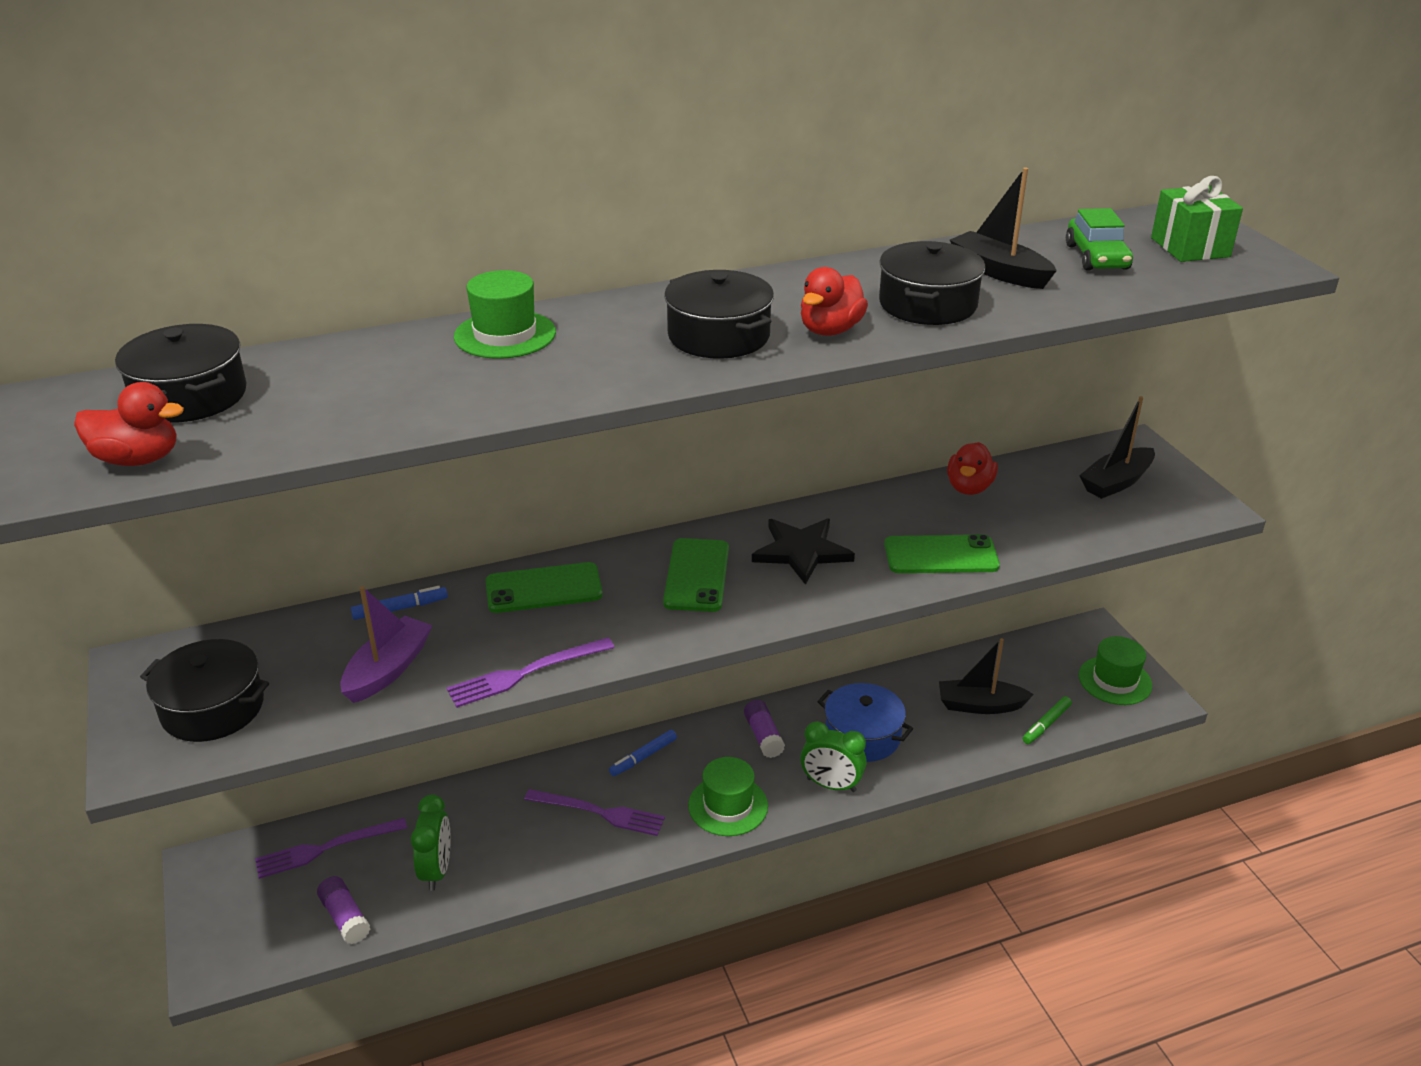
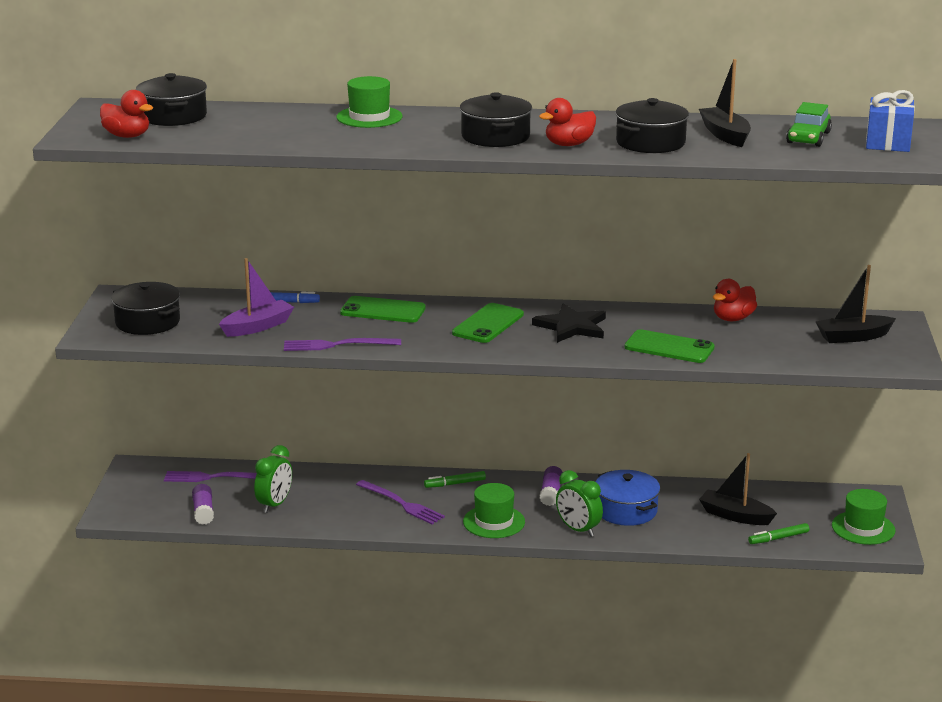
camera: 25 degrees right, 10 degrees down
(643, 757) = (455, 484): blue marker -> green marker
(1190, 247) = (888, 143): green gift -> blue gift

